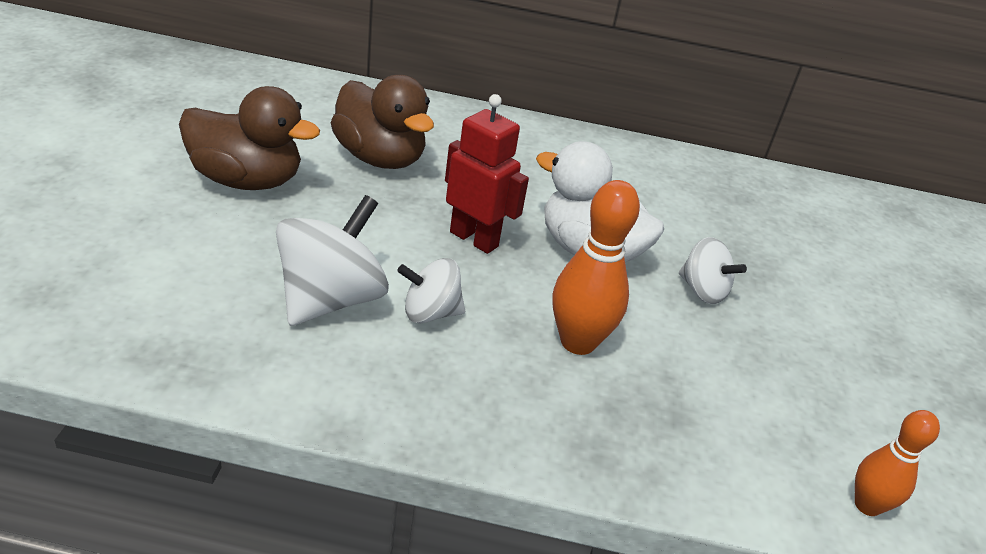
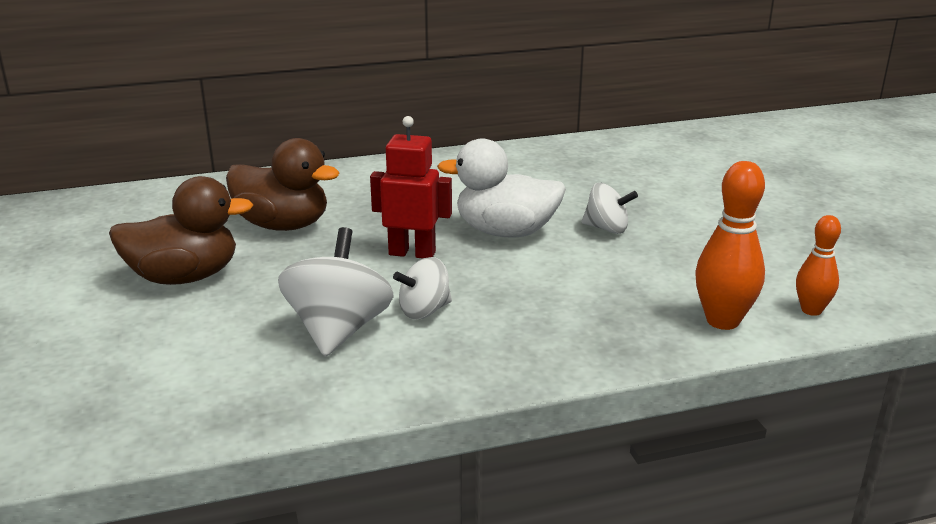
camera: 20 degrees left, 10 degrees down
(578, 342) = (548, 290): orange bowling pin -> orange bowling pin (722, 321)

